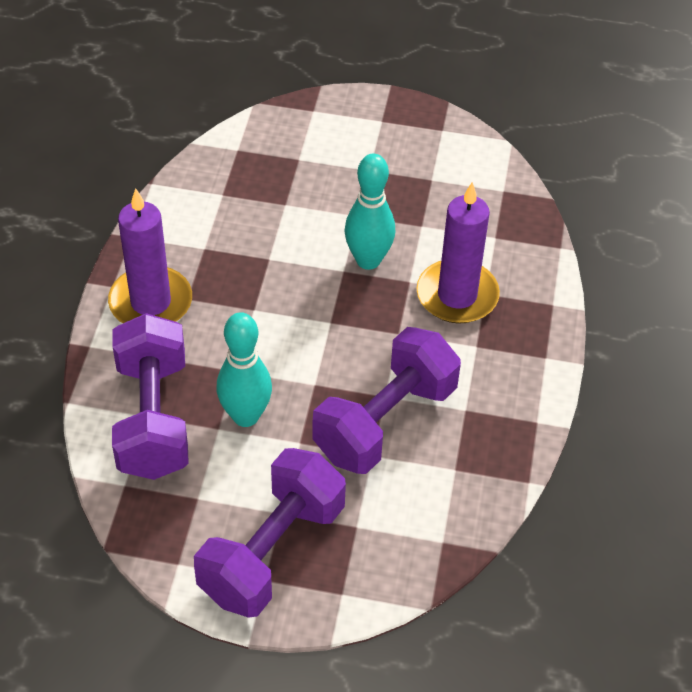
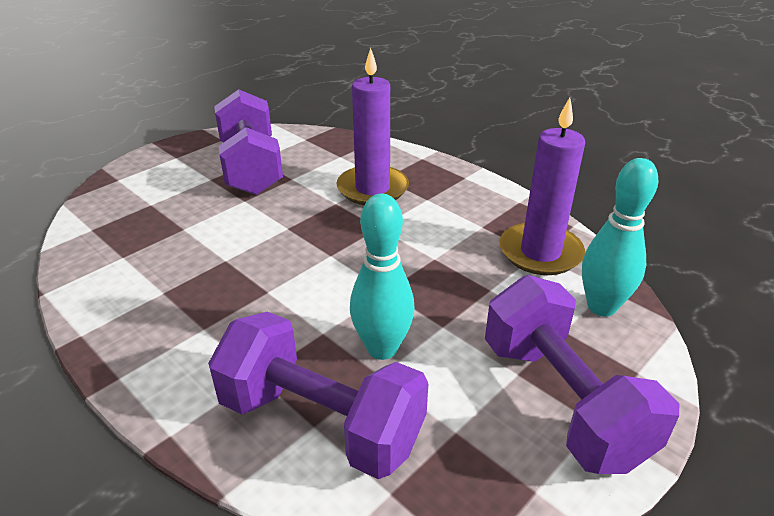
camera: 55 degrees left, 15 degrees down
(151, 302) = (176, 356): purple candle -> purple candle (540, 252)
(368, 260) = (292, 212): turquoise bowling pin -> turquoise bowling pin (601, 307)
(385, 421) = (461, 268): purple dumbbell -> purple dumbbell (251, 167)

